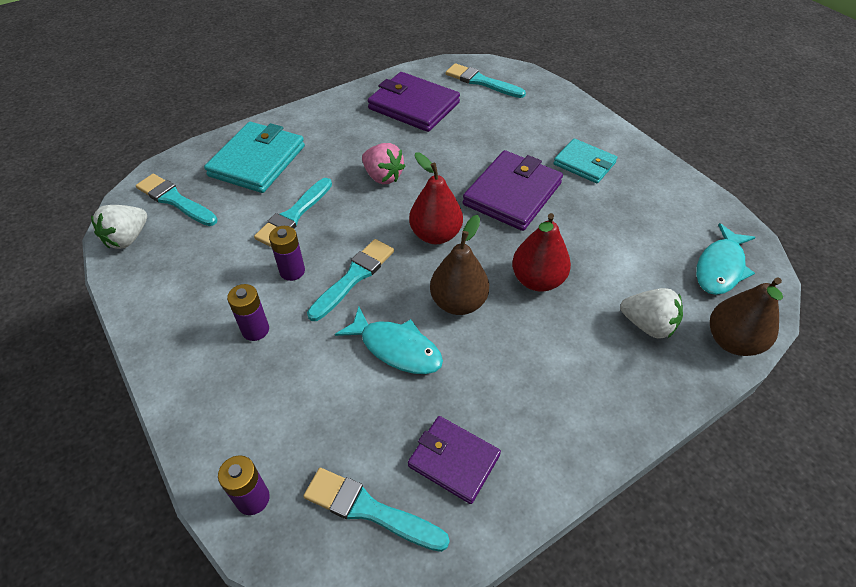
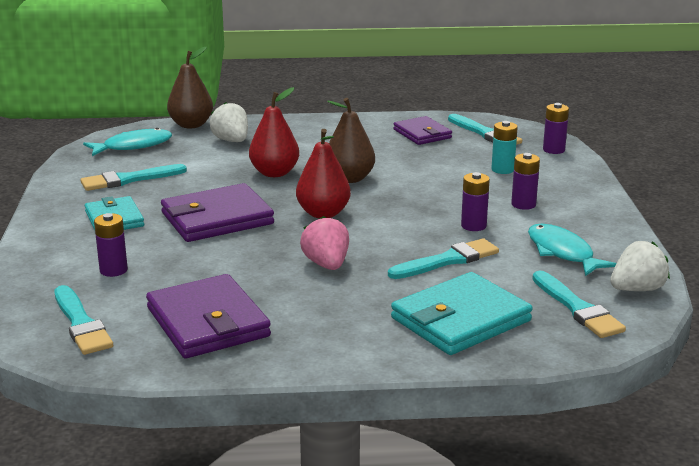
camera: 150 degrees left, 25 degrees down
(304, 401) = (502, 169): none -> turquoise battery
(354, 277) = (421, 209): turquoise brush -> turquoise brush (129, 179)
(396, 348) = (418, 172): turquoise fish -> turquoise fish (562, 252)
(516, 120) = (113, 270): none -> purple battery

